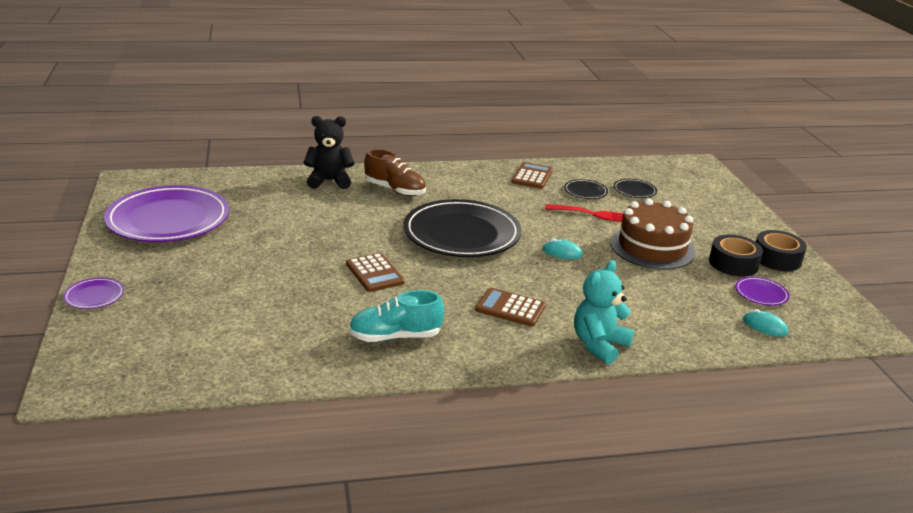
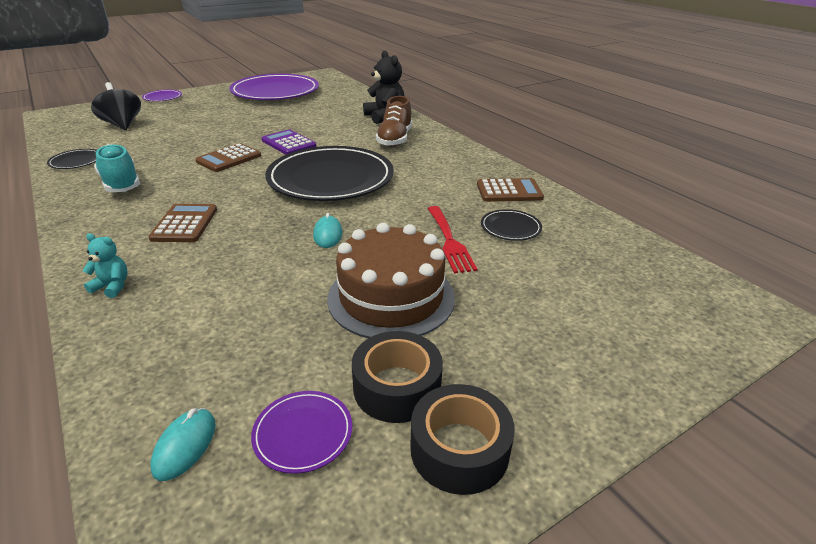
camera: 70 degrees right, 5 degrees up
(190, 331) = (122, 125): none -> black spinning top
(359, 238) = (289, 143): none -> purple calculator
(599, 345) = (112, 286): turquoise teddy bear -> turquoise teddy bear, size x0.52
(634, 190) = (561, 262): black plate -> black plate (76, 161)

